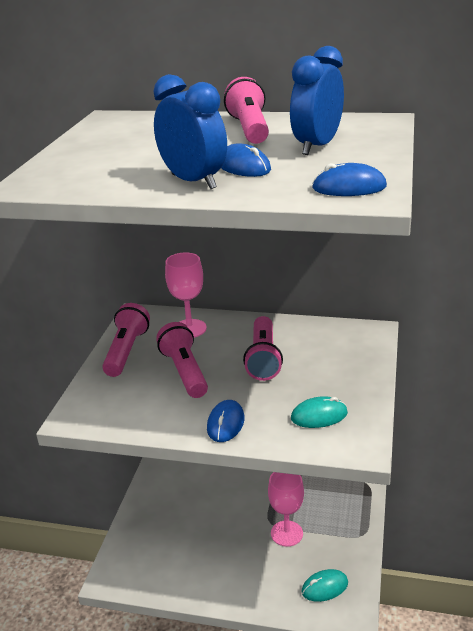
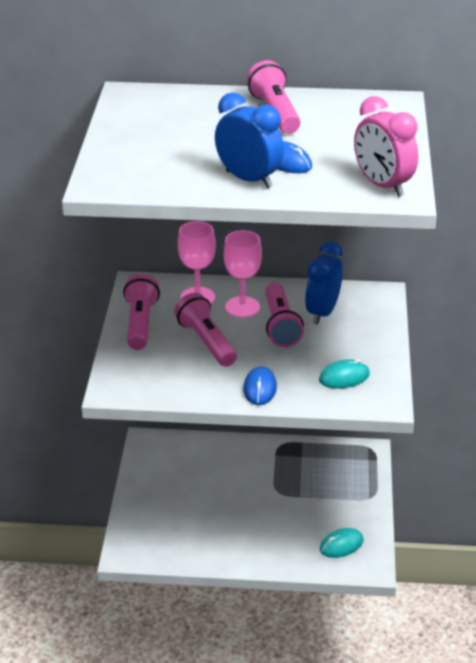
camera: 10 degrees left, 5 degrees up
(286, 533) = (296, 500): pink goblet -> pink goblet (242, 307)
(317, 146) = (344, 137): blue clock -> blue clock (322, 312)
(349, 187) = (382, 185): blue mouse -> pink clock

